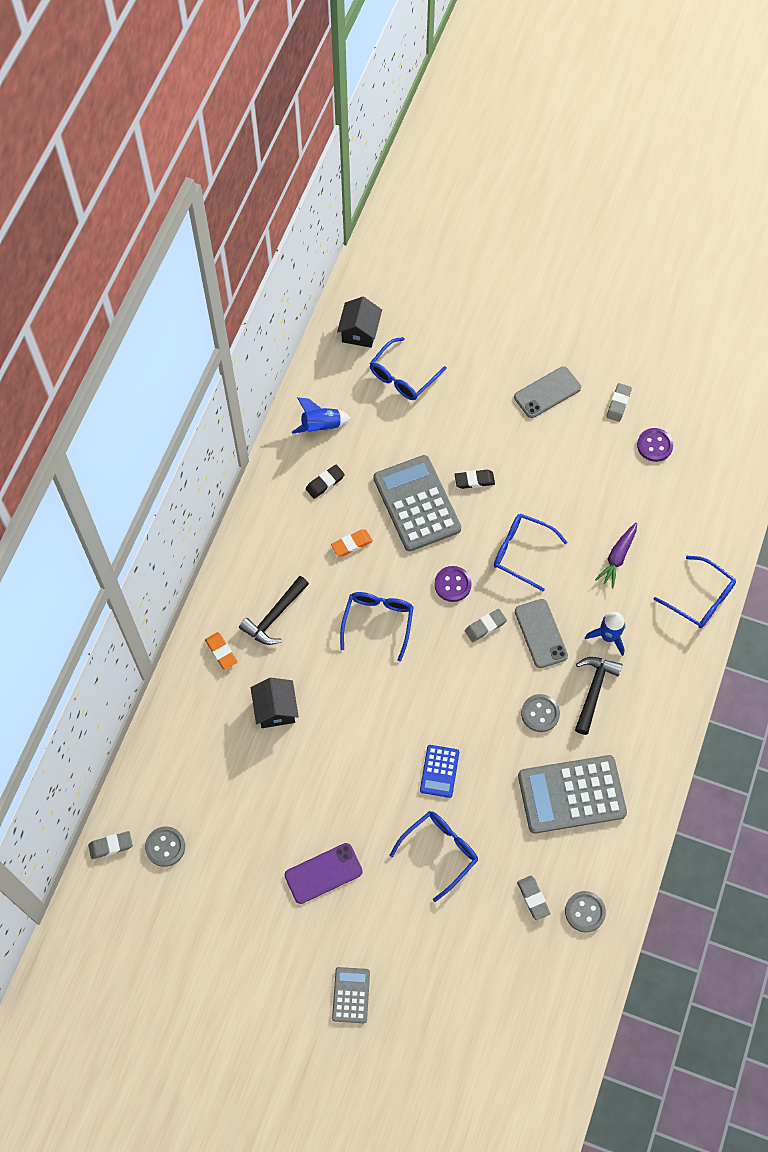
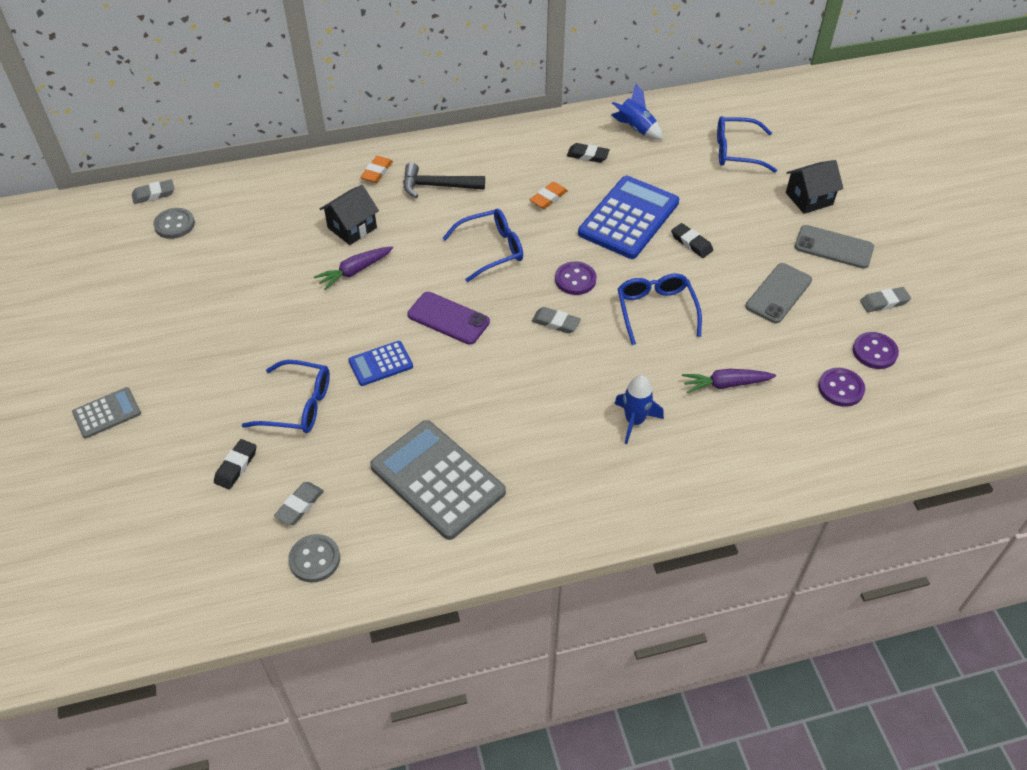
camera: 55 degrees right, 15 degrees down
(111, 846) = (154, 194): grey eraser -> grey eraser turned 60 degrees counterclockwise
(323, 873) = (218, 333): purple phone -> purple phone (448, 318)
(328, 735) = (355, 271): none -> purple carrot
(352, 544) = (548, 198): orange eraser -> orange eraser turned 75 degrees counterclockwise
(360, 332) = (745, 108): black house -> black house (809, 198)
(417, 503) = (629, 218): grey calculator -> blue calculator
(468, 924) = (236, 466): none -> black eraser
(540, 713) = (503, 409): grey button -> none
(541, 633) = (587, 367): grey phone -> grey phone (778, 293)
(593, 691) = (565, 439): black hammer -> none
(669, 491) = (840, 388): none -> purple button
(700, 599) = (752, 478): blue glasses -> none

